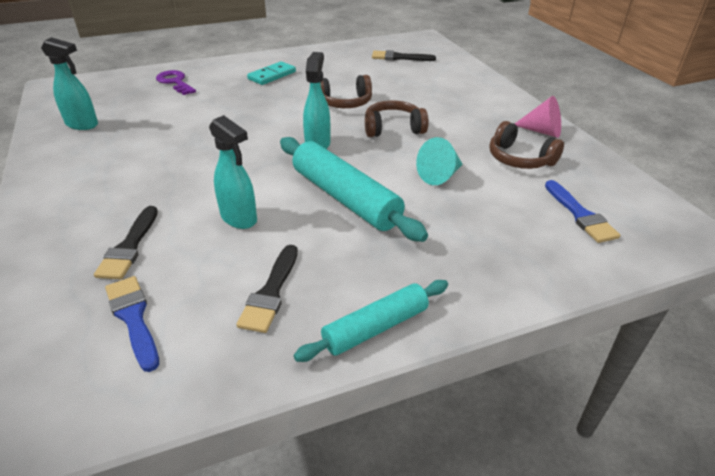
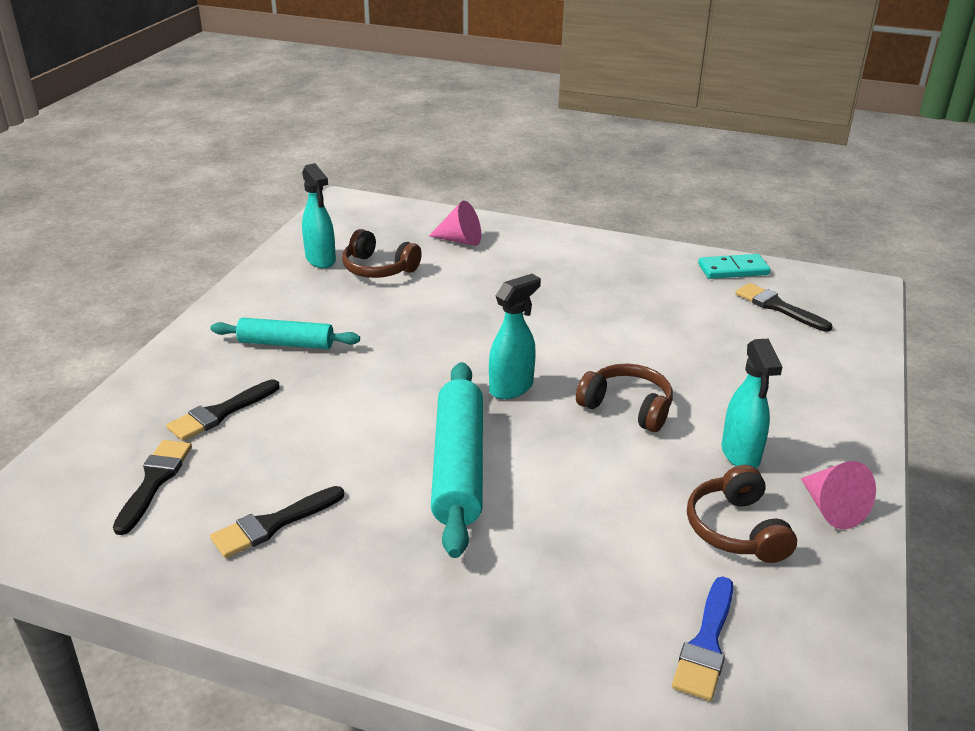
camera: 40 degrees right, 5 degrees down
(133, 318) = (154, 481): blue brush -> black brush
(175, 82) = (460, 240): purple key -> pink cone
(239, 218) = (335, 434): turquoise spray bottle -> turquoise spray bottle (740, 454)
(272, 75) = (575, 272): turquoise domino -> turquoise domino (733, 269)
(345, 103) = (614, 346): brown headphones -> brown headphones (378, 268)
(375, 327) = (313, 615): turquoise rolling pin -> turquoise rolling pin (286, 343)
(440, 176) = (599, 496): turquoise cone -> none

